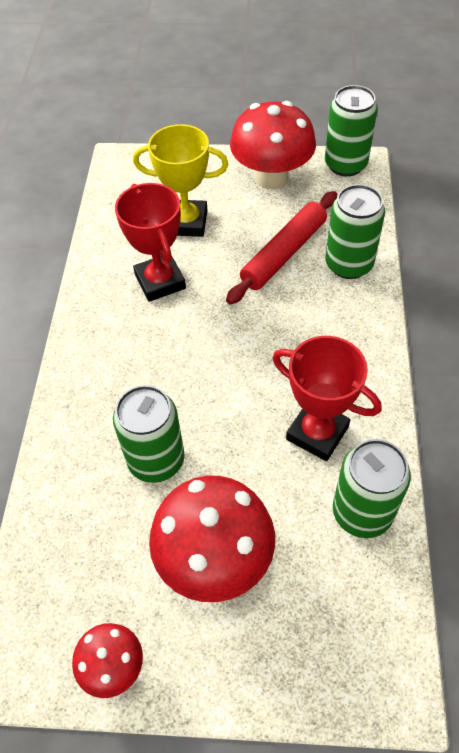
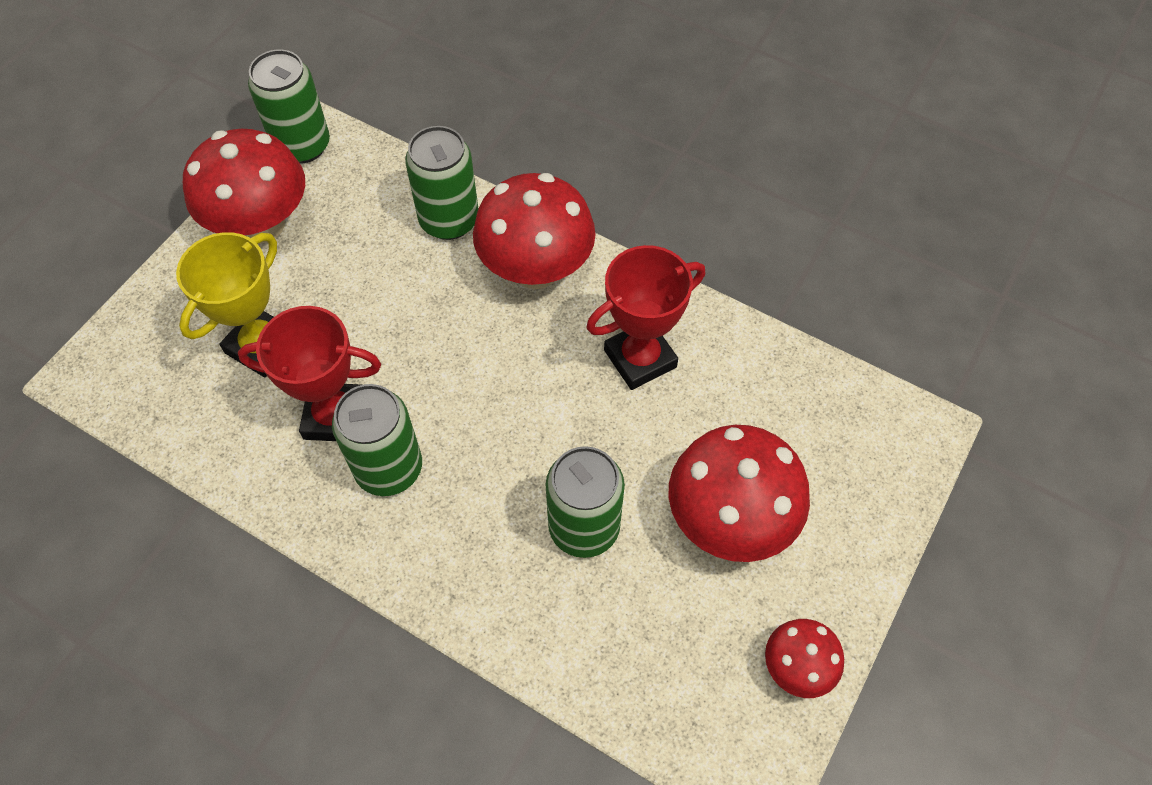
camera: 65 degrees left, 5 degrees up
(283, 254) = (388, 272): red rolling pin -> none
(347, 332) = (536, 269): none -> red mushroom
(362, 512) = (746, 366): green can -> green can (389, 468)

